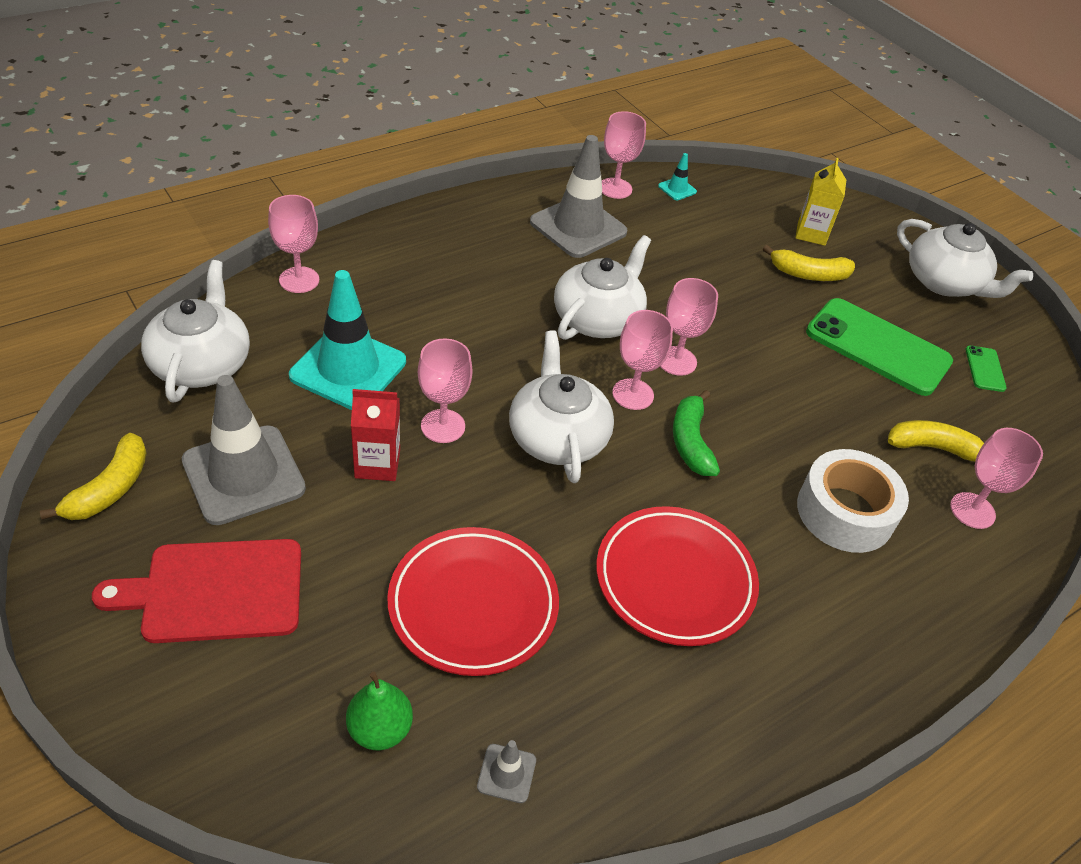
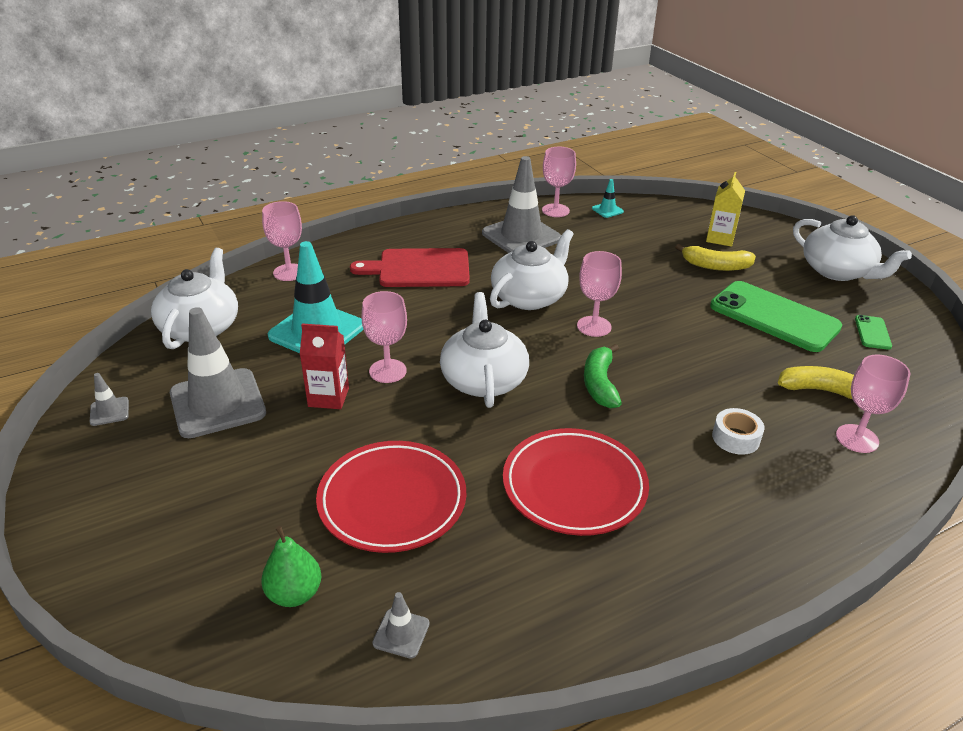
camera: 10 degrees right, 10 degrees down
(110, 489) = (109, 411): yellow banana -> grey traffic cone
(216, 591) = (177, 485): red cutting board -> red cutting board (419, 269)
(633, 394) = (553, 350): pink goblet -> none
(845, 512) = (735, 438): white tape -> white tape, size x0.54

